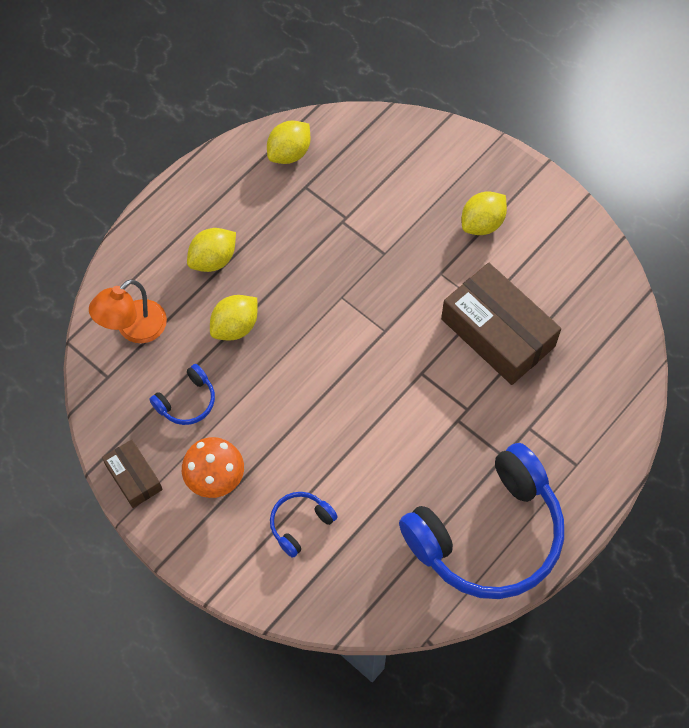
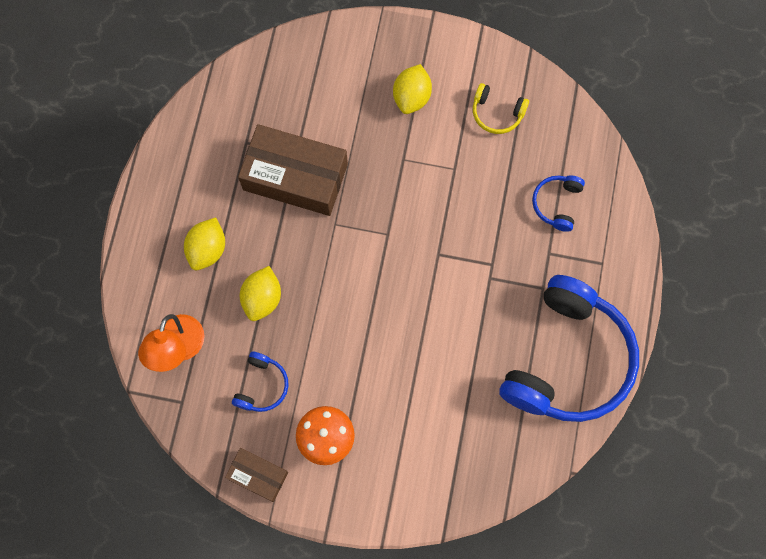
camera: 30 degrees left, 10 degrees up
(289, 153) = (214, 119): yellow lemon -> none
(300, 524) = (417, 436): blue headphones -> blue headphones (557, 204)
(497, 332) = (478, 186): brown box -> brown box (295, 177)
(555, 277) = (497, 113): none -> yellow headphones

